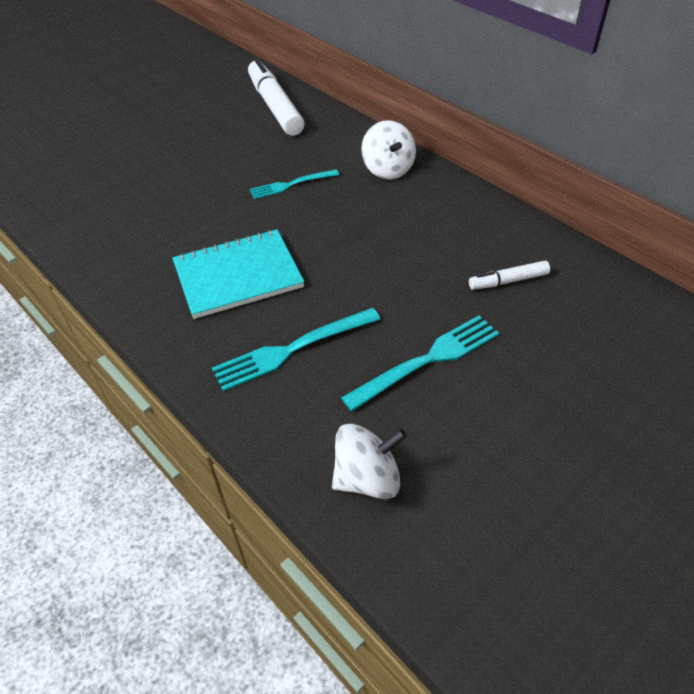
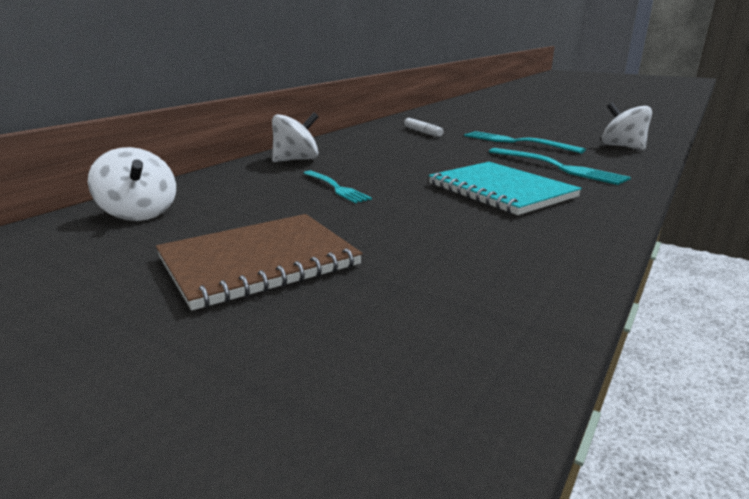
camera: 105 degrees left, 25 degrees down
(175, 148) = (259, 262): none -> brown notebook
(275, 106) = (139, 213): white marker -> white spinning top

